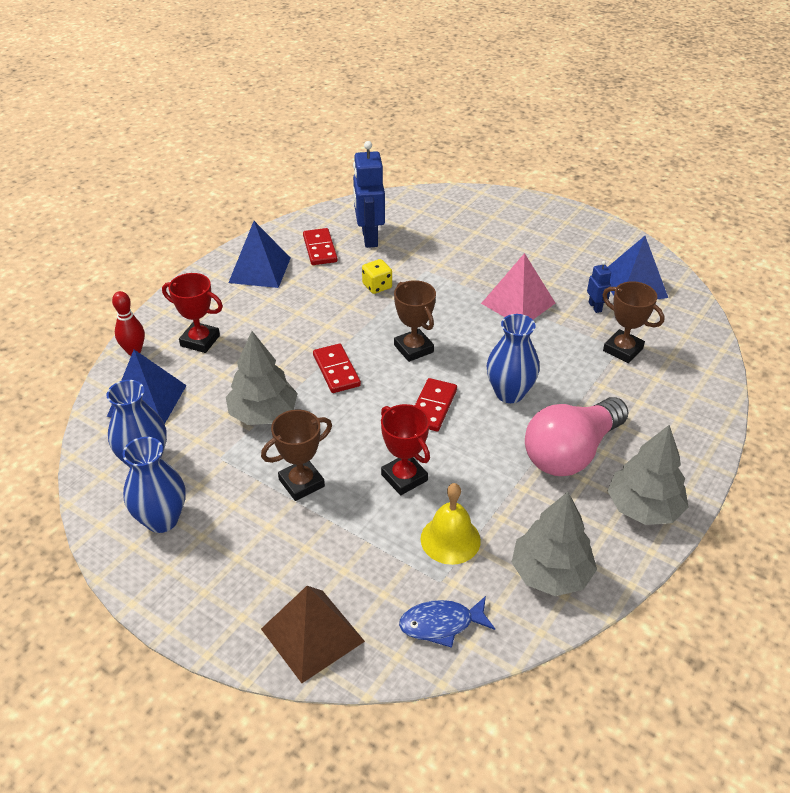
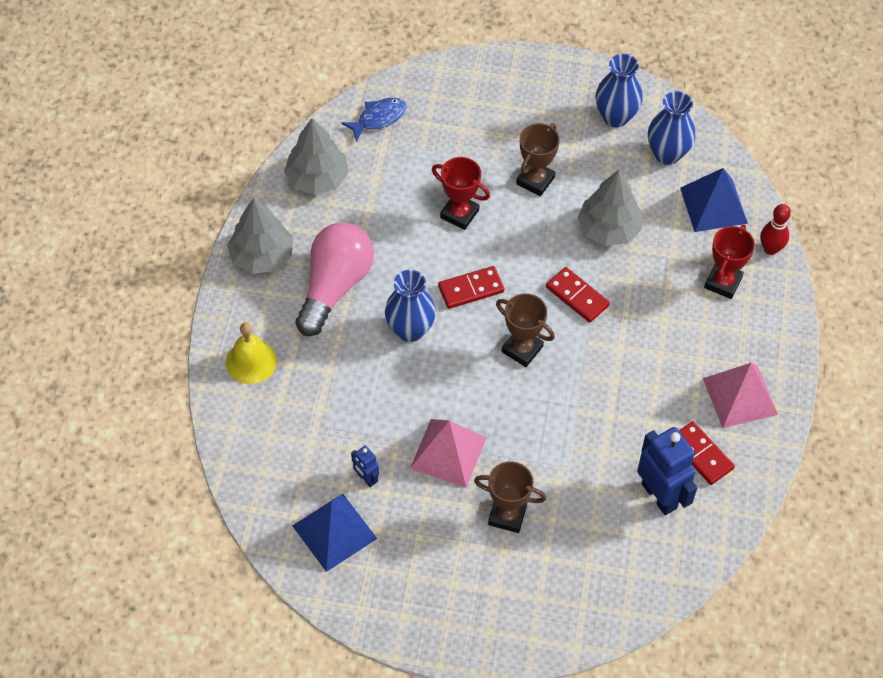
camera: 155 degrees right, 15 degrees up
(200, 341) = (723, 282): red trophy -> red trophy turned 60 degrees counterclockwise
(259, 270) = (740, 396): blue pyramid -> pink pyramid
(312, 634) = (459, 83): brown pyramid -> none
(377, 286) = (605, 420): yellow dice -> none
(432, 407) = (471, 289): red domino -> red domino turned 75 degrees clockwise
(450, 539) = (400, 177): yellow bell -> yellow bell (251, 361)
(623, 350) = (321, 426): brown trophy -> brown trophy (507, 515)

